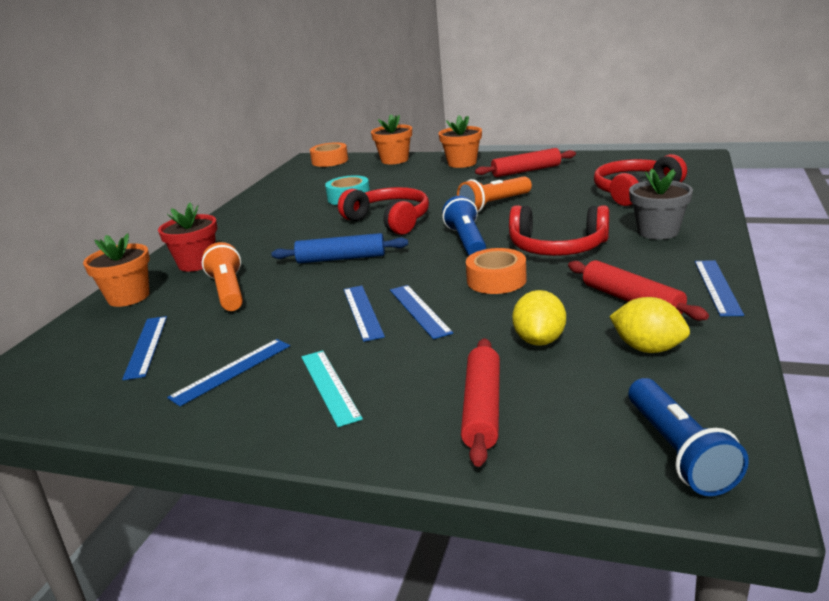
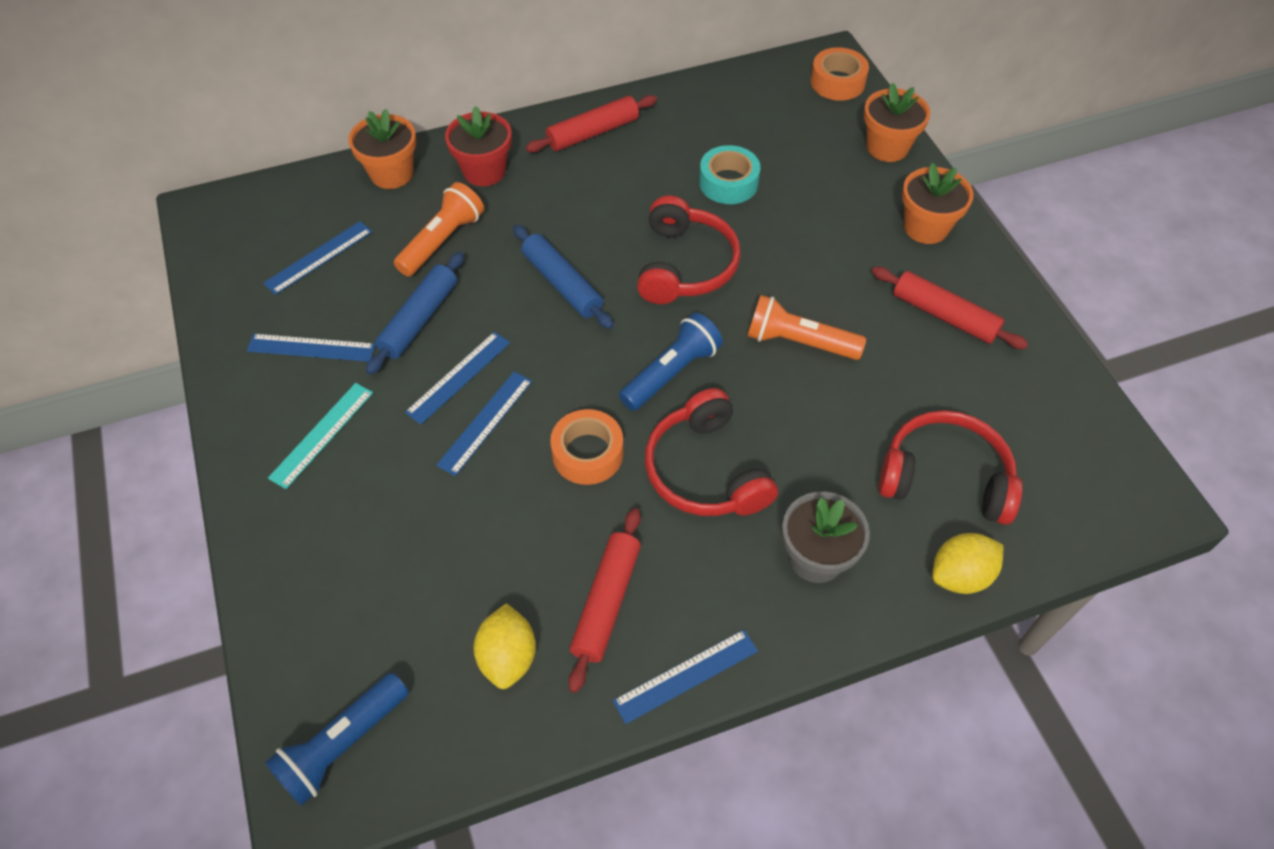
camera: 50 degrees right, 30 degrees up
(284, 316) = (419, 319): none -> blue rolling pin
(482, 408) = (340, 567): red rolling pin -> red rolling pin (593, 132)
(539, 340) = (478, 555): yellow lemon -> yellow lemon (960, 575)

